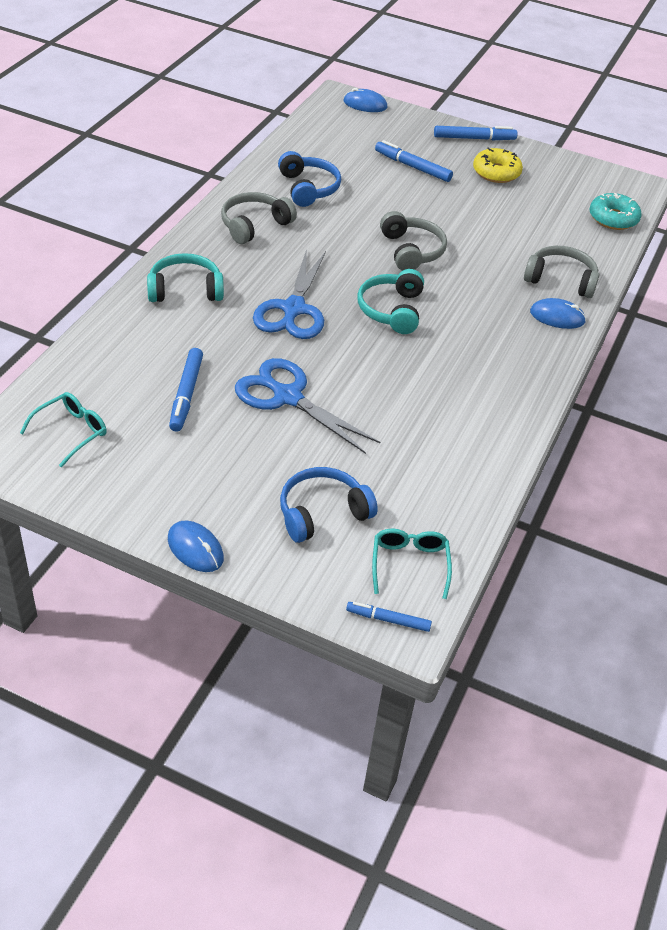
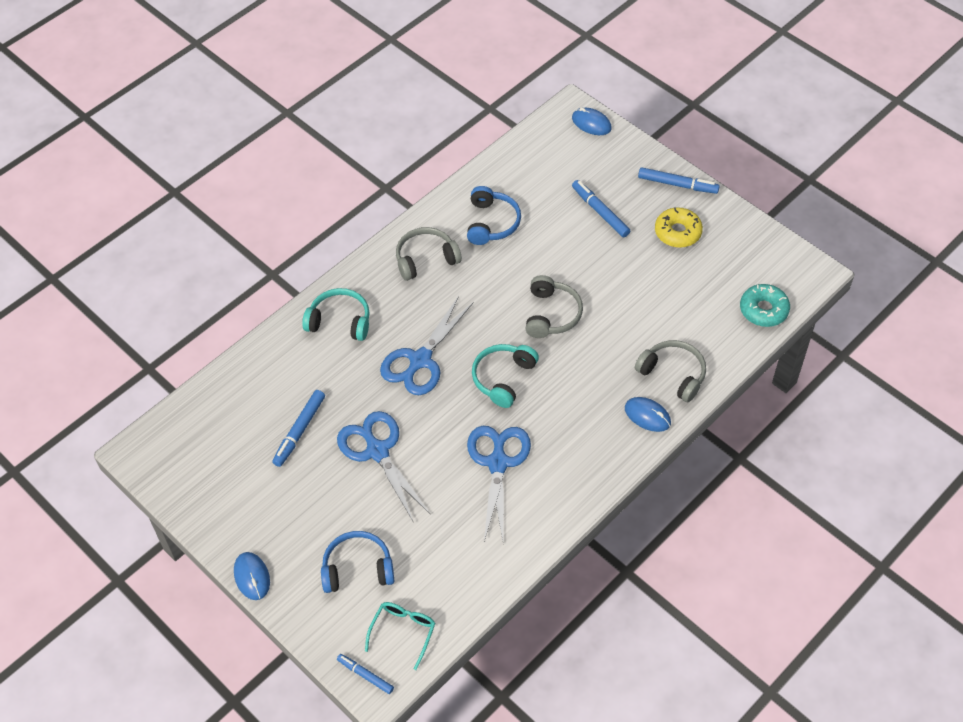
camera: 25 degrees right, 10 degrees up
(71, 432) = (201, 448): turquoise glasses -> none
(427, 383) = (498, 463): none -> blue scissors

